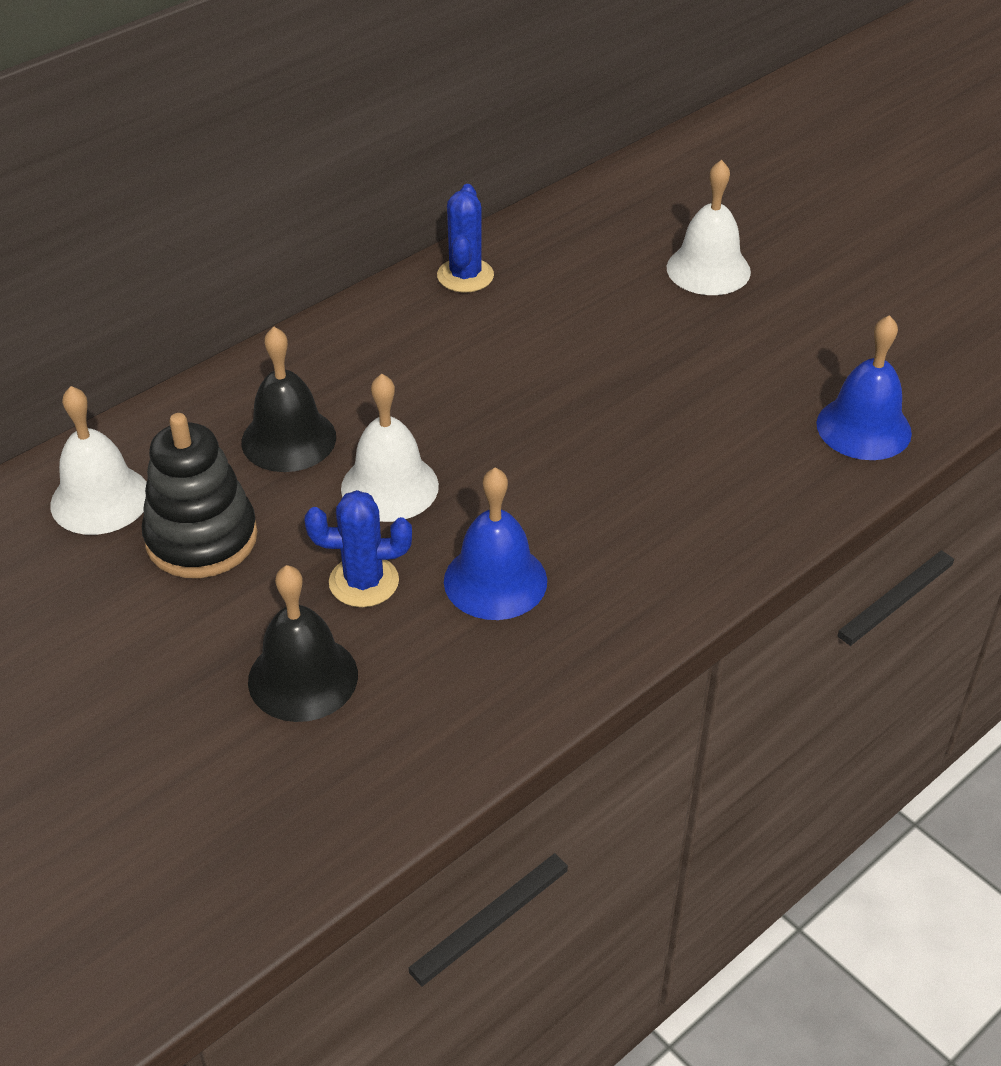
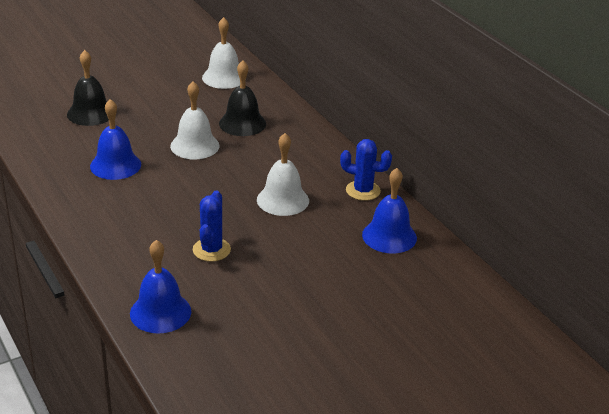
camera: 100 degrees right, 10 degrees down
(201, 538) = (186, 98): black stacking toy -> none
(364, 582) = (136, 132): blue cactus -> blue cactus (211, 250)
(573, 241) = (389, 236): none -> blue bell
(708, 269) = (344, 286): white bell -> white bell (282, 200)

